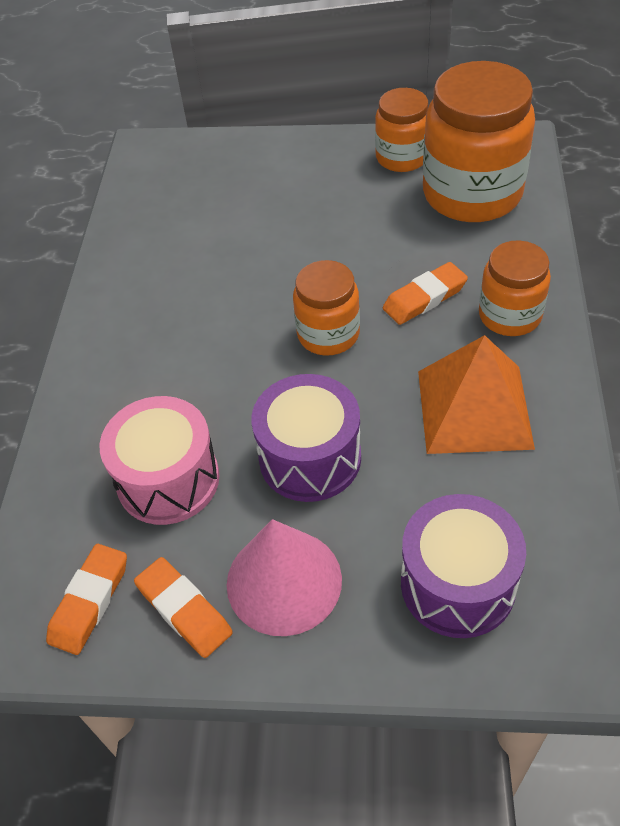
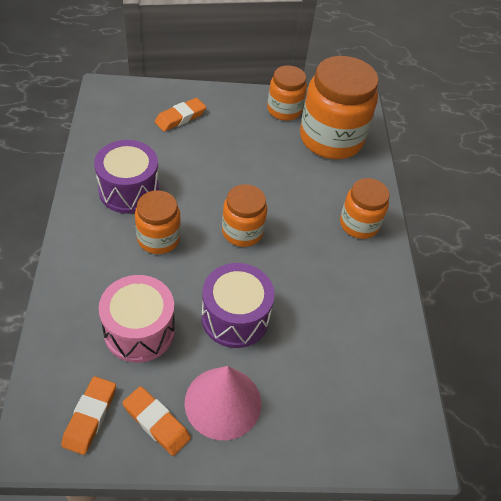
camera: 15 degrees left, 0 degrees up
(204, 349) = (158, 238): none -> orange jar
(425, 298) = (304, 209): orange eraser -> orange eraser (180, 117)
(458, 584) = (335, 404): purple drum -> purple drum (129, 190)
(474, 408) = (340, 286): orange pyramid -> none

